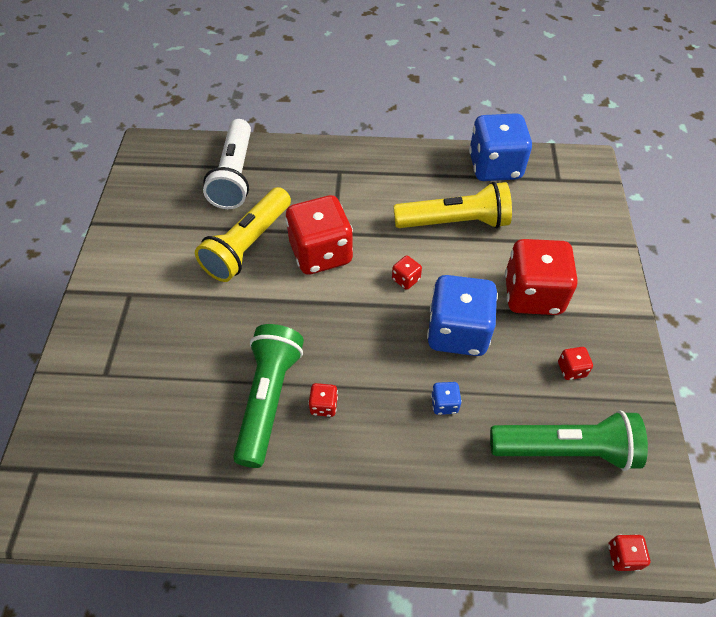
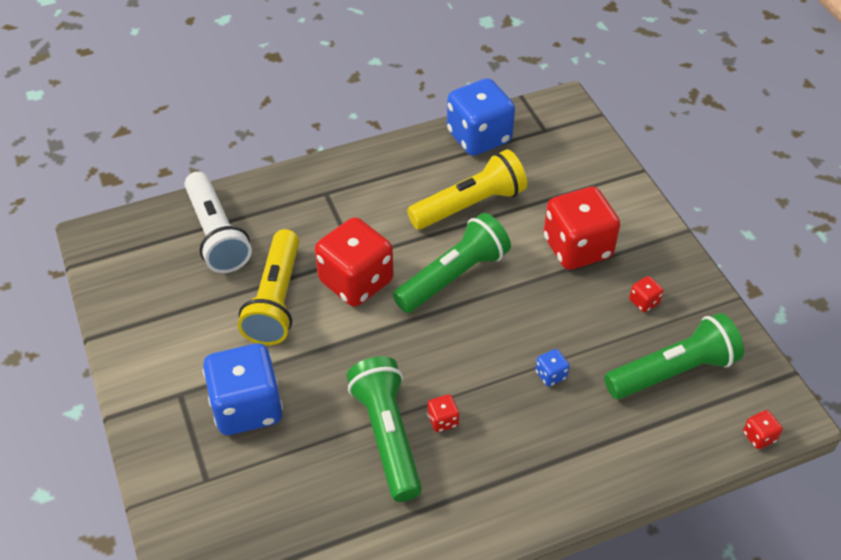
camera: 25 degrees left, 5 degrees down
(406, 279) = (453, 276): red dice -> green flashlight
(457, 332) = (528, 307): blue dice -> blue dice (247, 407)

